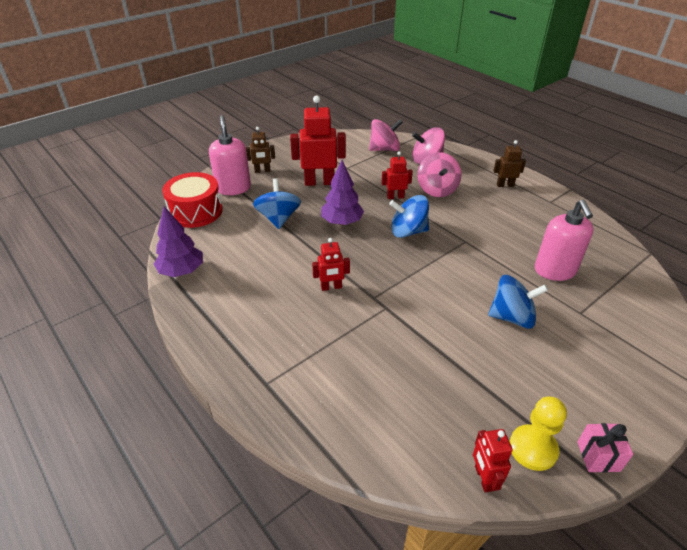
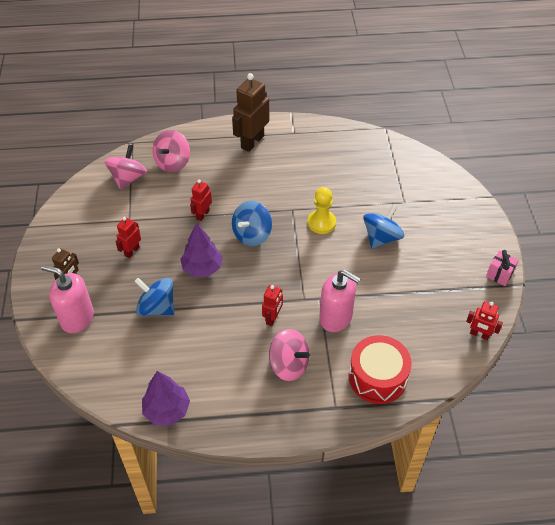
camera: 55 degrees left, 10 degrees up
(196, 211) = (87, 364): red drum -> red drum (377, 377)
(319, 182) = (132, 251): red robot -> red robot, size x0.55
(437, 189) = (218, 183): pink spinning top -> pink spinning top (289, 365)
(505, 185) = (252, 142): brown robot -> brown robot, size x1.83
(533, 448) = (476, 299): yellow pawn -> yellow pawn (321, 223)
(555, 271) = (361, 185): pink soap dispenser -> pink soap dispenser (336, 318)

